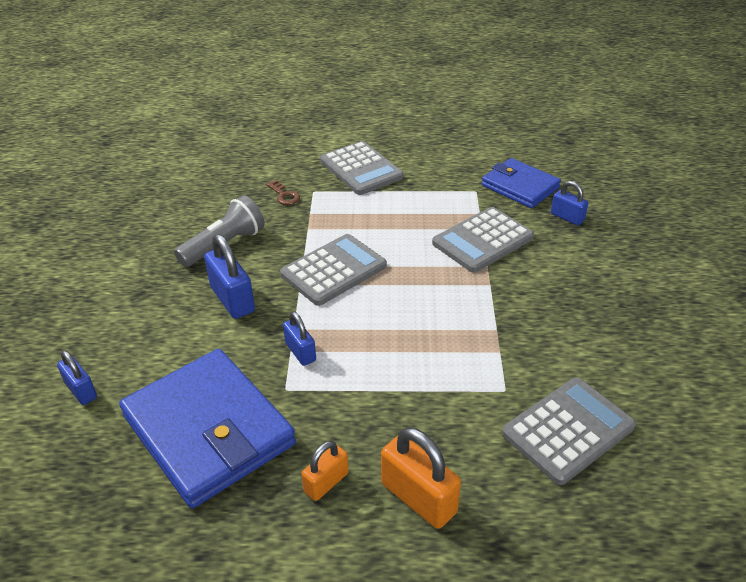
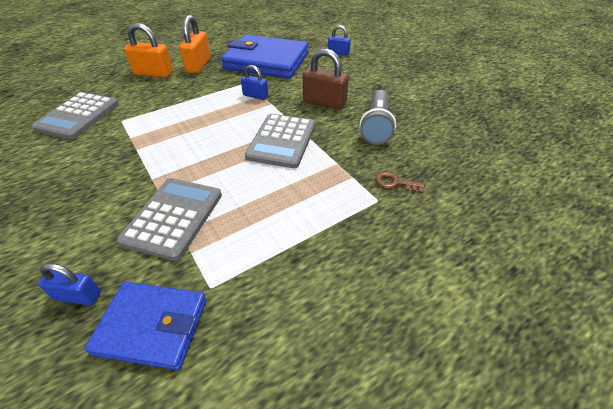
camera: 145 degrees right, 5 degrees up
(232, 299) = (324, 102): blue padlock -> brown padlock
(326, 482) = (198, 65): orange padlock -> orange padlock, size x1.64
(361, 169) = (366, 253): grey calculator -> none

